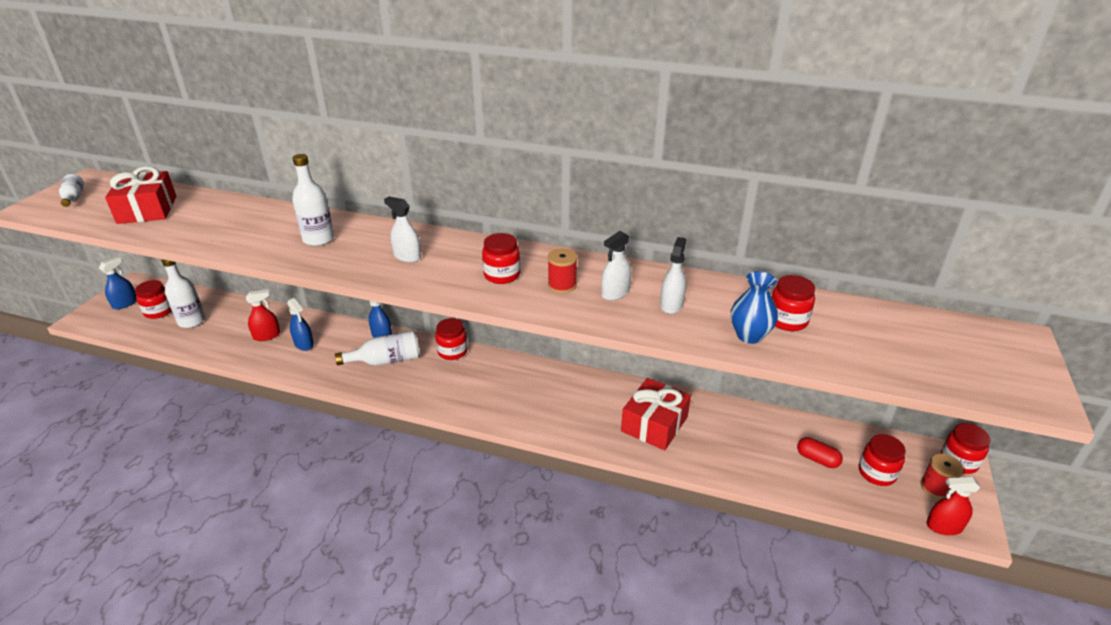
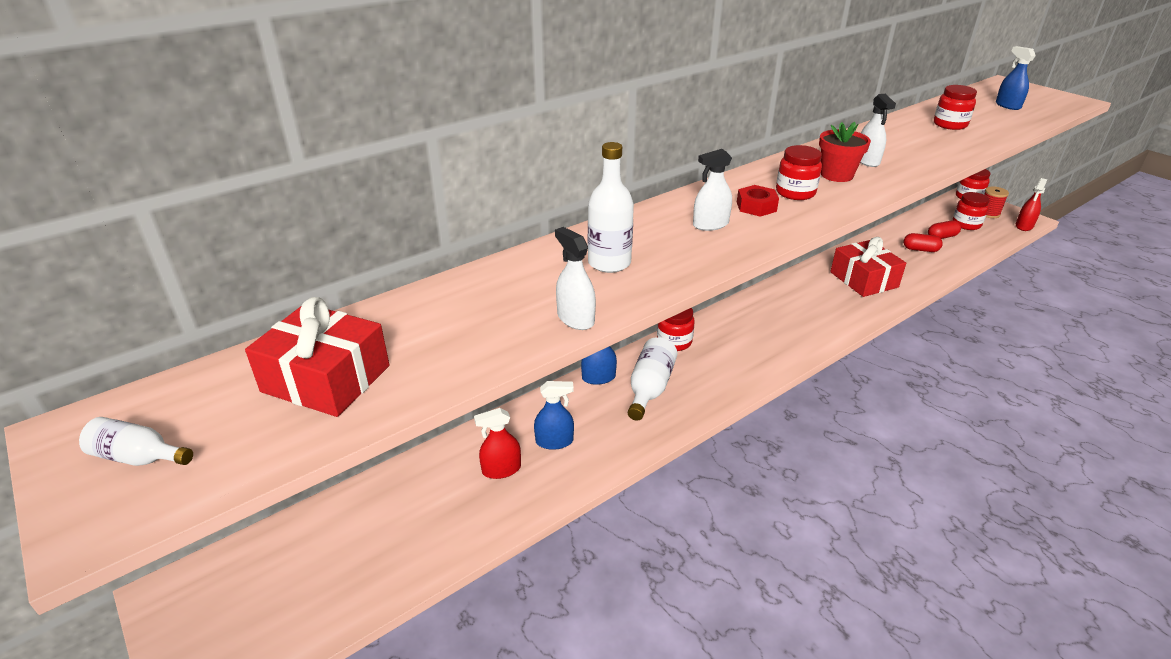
camera: 55 degrees left, 0 degrees up
(125, 303) = (219, 617): blue spray bottle -> blue spray bottle (1007, 105)
(159, 311) = (302, 574): red jar -> none
(191, 321) = (378, 539): white bottle -> none
(267, 336) = (501, 469): red spray bottle -> red spray bottle turned 120 degrees counterclockwise
(457, 265) = (756, 206): none -> red nut
(562, 285) = (836, 175): red spool -> red flower pot
(671, 305) = (901, 149): white spray bottle -> white spray bottle (575, 319)
(749, 335) = (963, 140): blue vase -> none
(765, 449) = (920, 249): none -> red capsule

